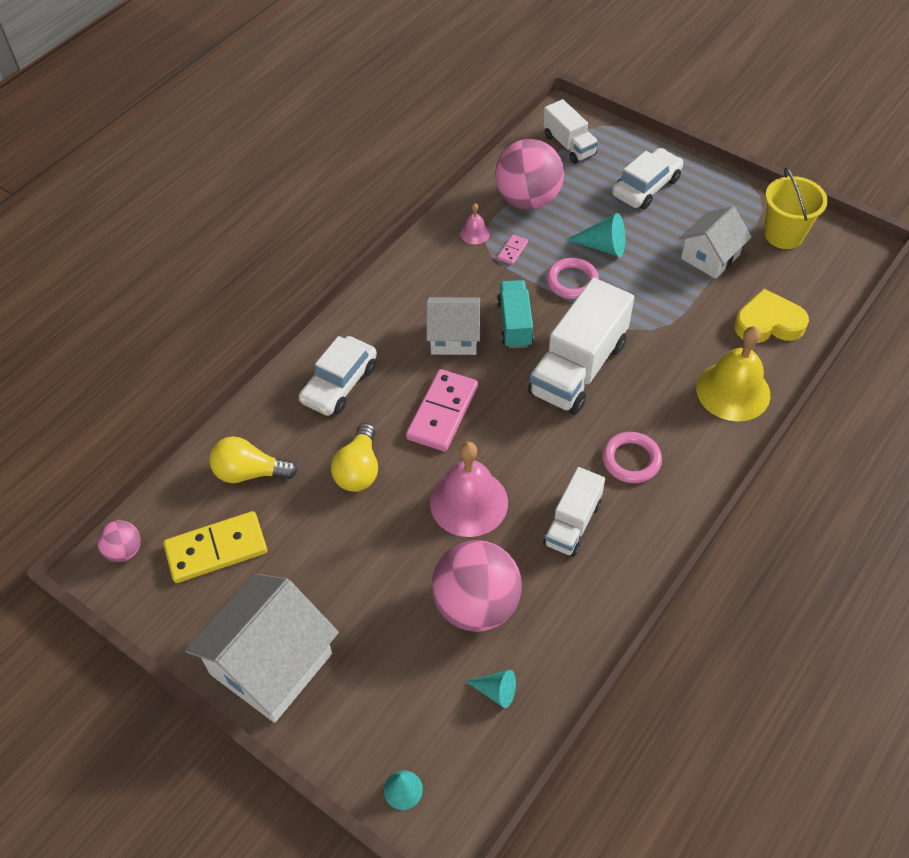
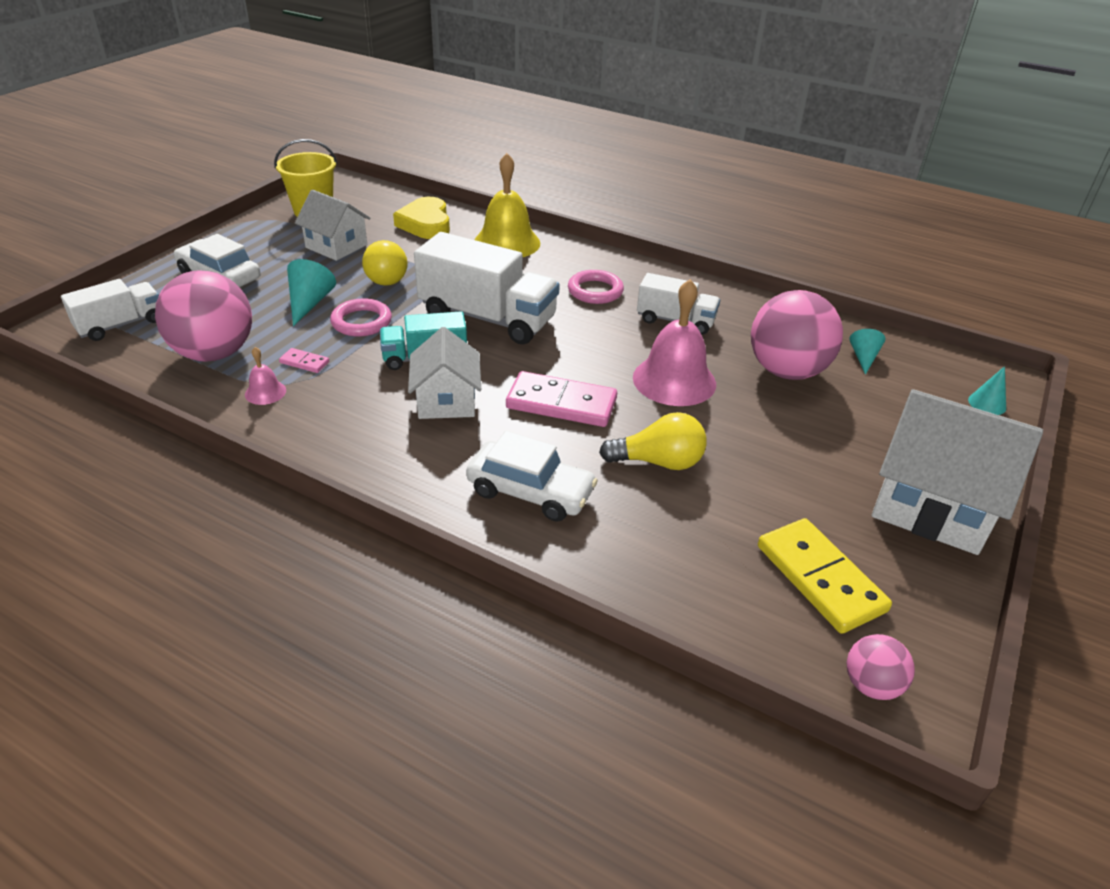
camera: 100 degrees left, 15 degrees down
(249, 472) = (694, 562): yellow light bulb -> yellow light bulb (388, 276)

